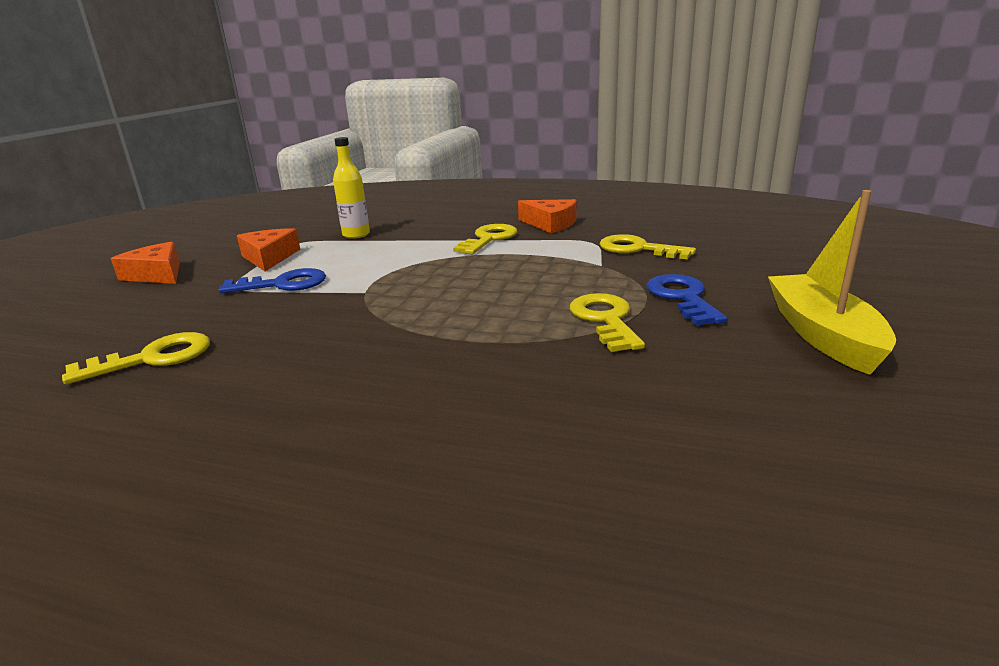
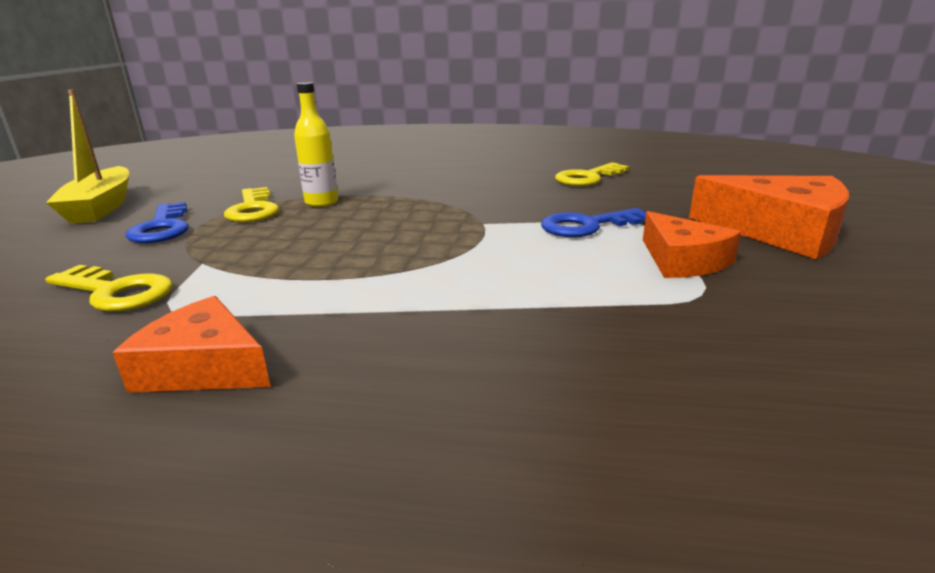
camera: 170 degrees right, 0 degrees up
(156, 274) = (779, 231): orange cheese -> orange cheese, size x1.56
(356, 235) = (615, 317): yellow bottle -> yellow bottle (321, 202)
(489, 239) = (347, 310): yellow key -> none

